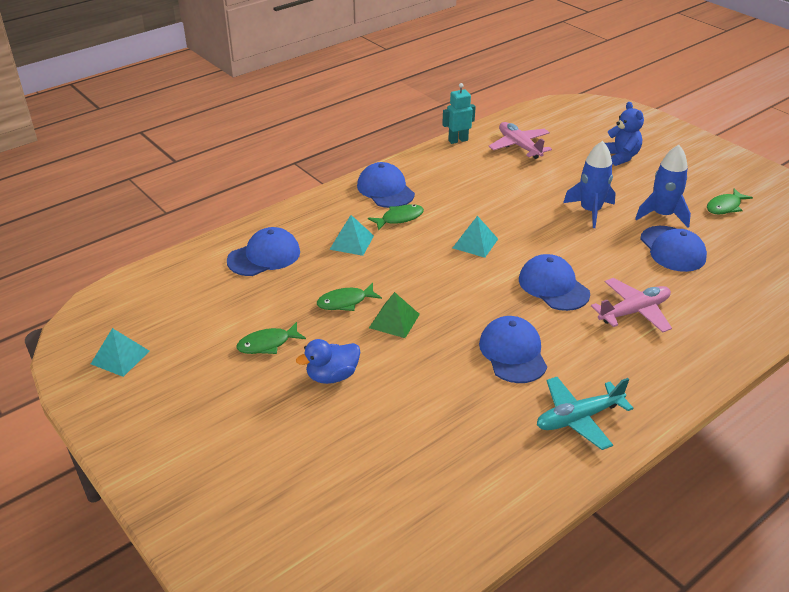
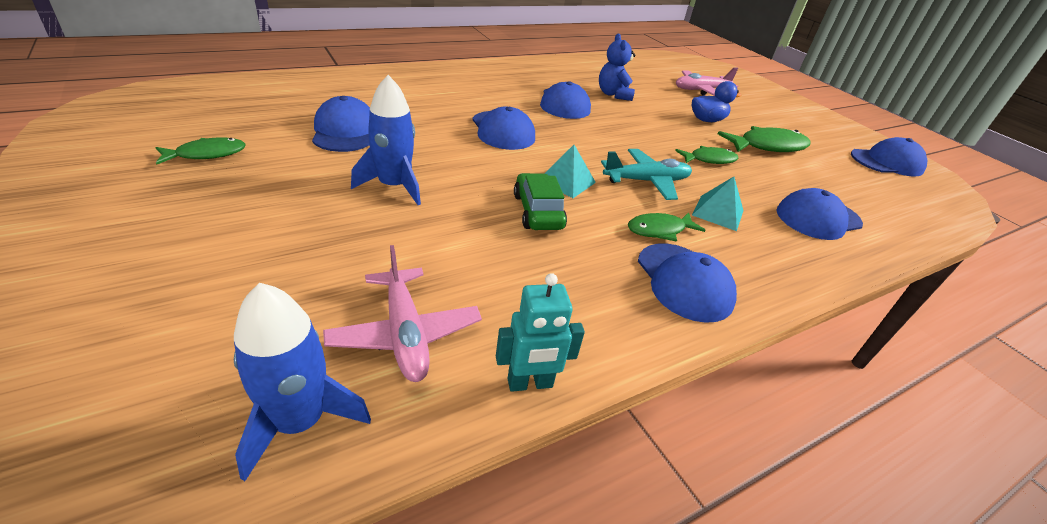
camera: 175 degrees left, 0 degrees up
(120, 357) = (886, 162): turquoise pyramid -> blue cap
(267, 344) = (768, 146): green fish -> green fish, size x1.62
(394, 321) = (661, 139): green pyramid -> none
(486, 214) = (537, 211): none -> green car
(578, 418) = (535, 73): turquoise plane -> turquoise plane (646, 181)
(621, 157) = (233, 262): blue teddy bear -> blue teddy bear (613, 94)
(634, 312) = (444, 102): pink plane -> pink plane (701, 90)
(662, 215) = (305, 162): blue rocket -> blue rocket (300, 421)

